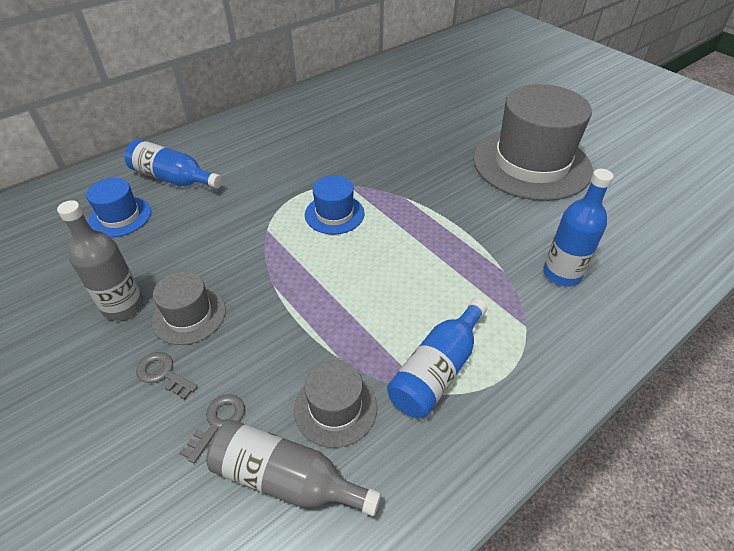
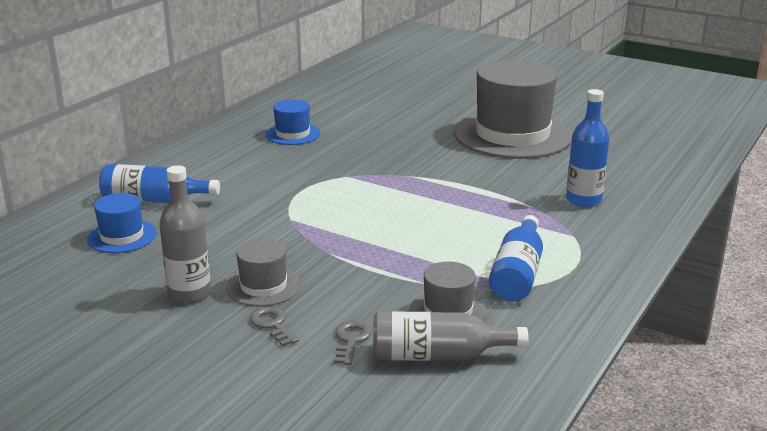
camera: 20 degrees left, 20 degrees down
(163, 374) = (272, 325): grey key -> grey key turned 45 degrees clockwise
(334, 214) = (350, 197): blue hat -> blue hat (292, 134)

